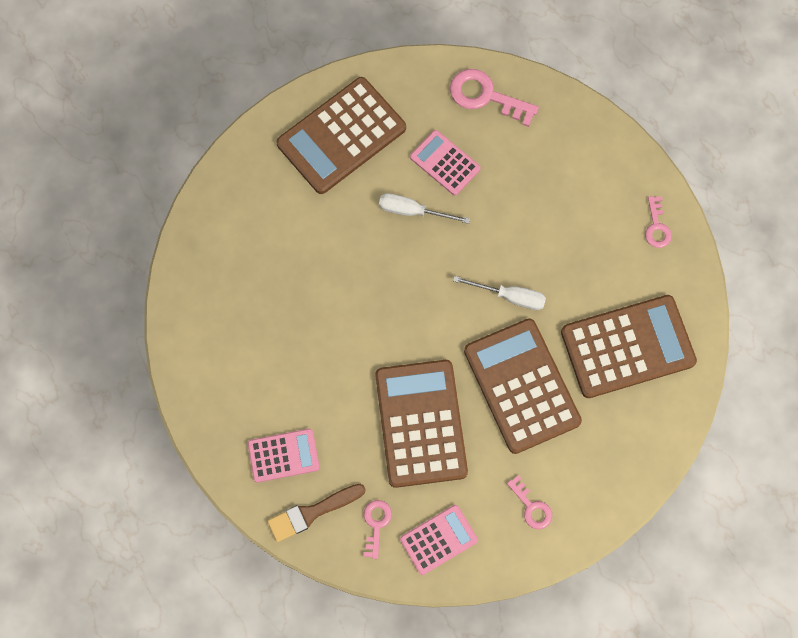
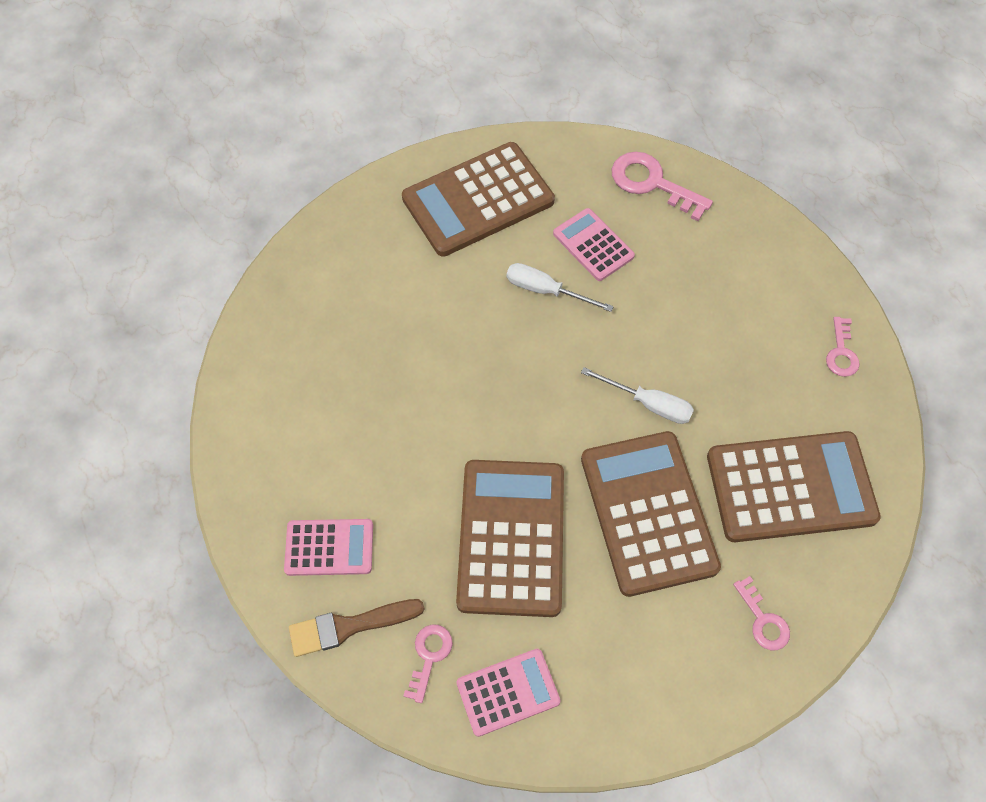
camera: 10 degrees right, 10 degrees down
(531, 507) = (639, 670): pink key -> pink key (763, 620)

